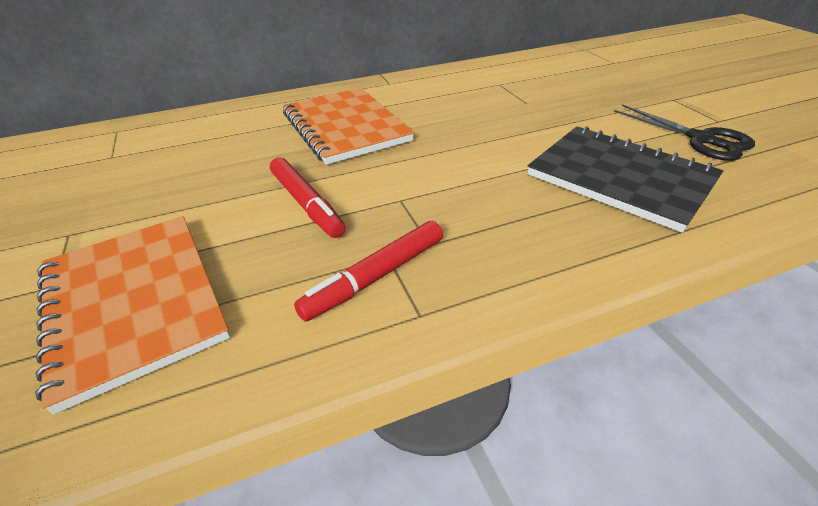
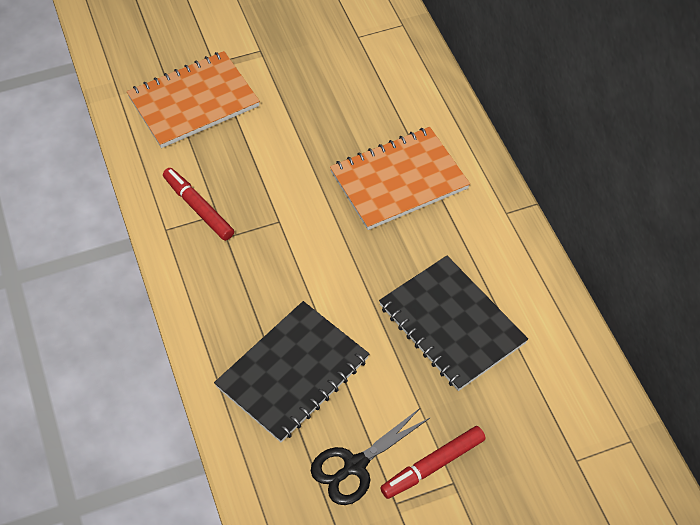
camera: 90 degrees right, 15 degrees up
(307, 204) = (279, 166): red marker -> red marker (433, 466)
(516, 101) = (451, 324): none -> black notebook

